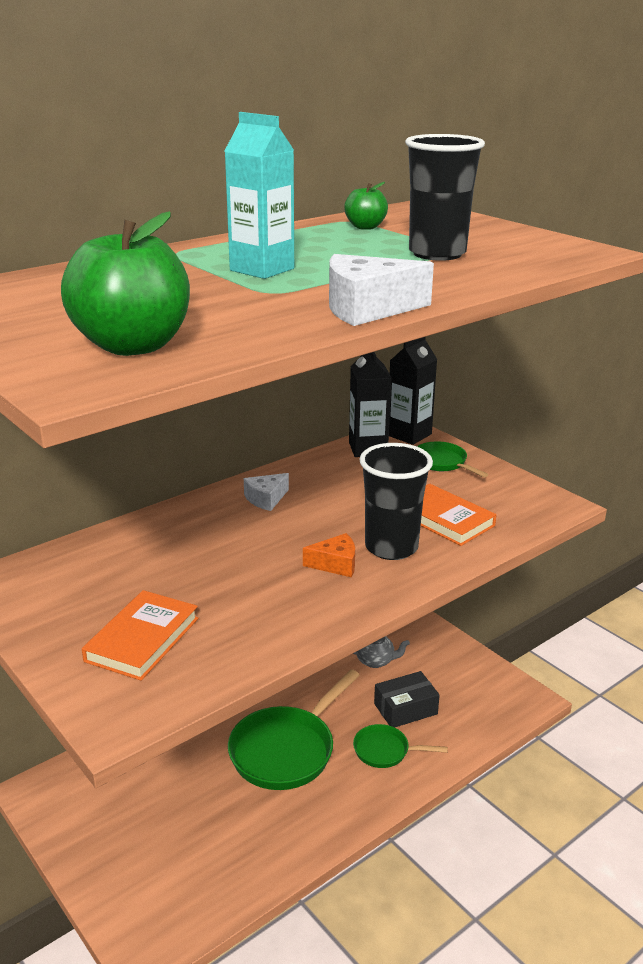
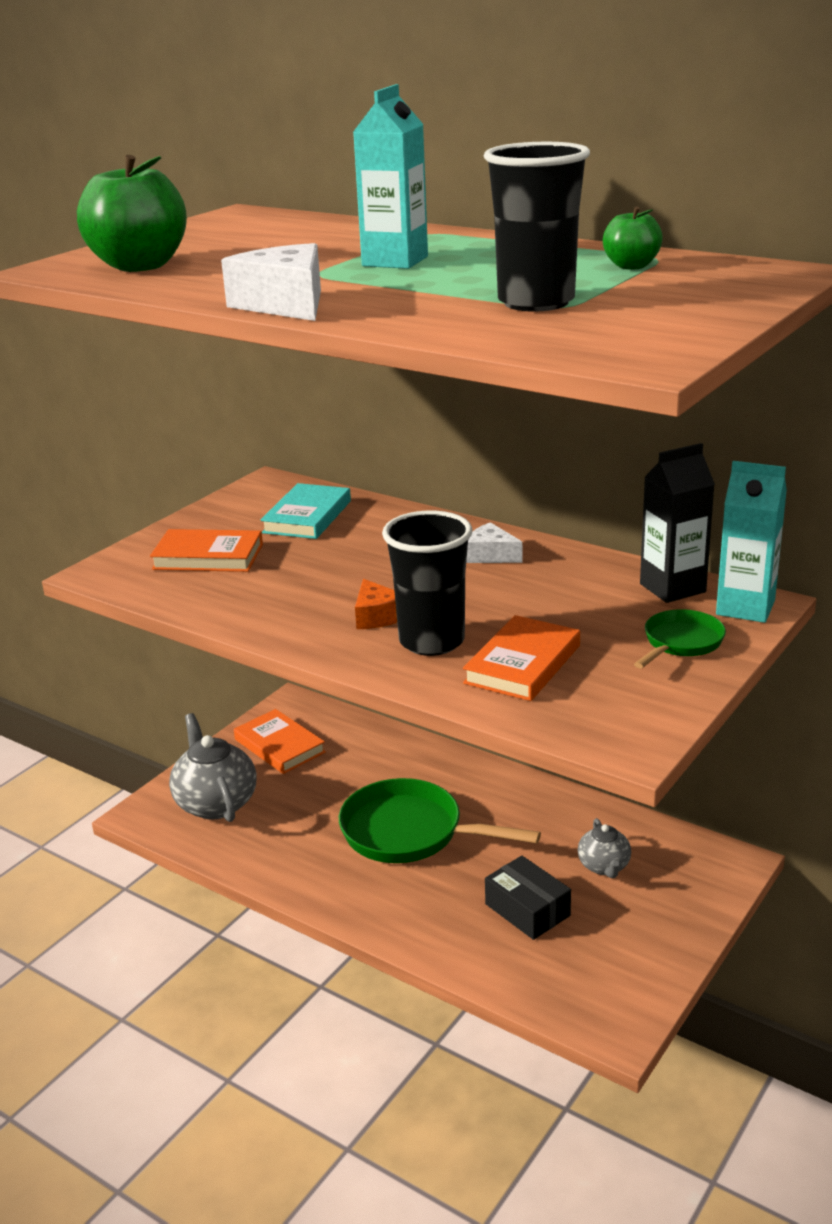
camera: 75 degrees right, 0 degrees up
(102, 813) = (279, 746): none -> orange book
(105, 570) = (307, 517): none -> turquoise book
(165, 880) = (216, 803): none -> grey teapot
(385, 751) = (444, 907): green pan -> none
(409, 435) = (745, 608): black carton -> turquoise carton

